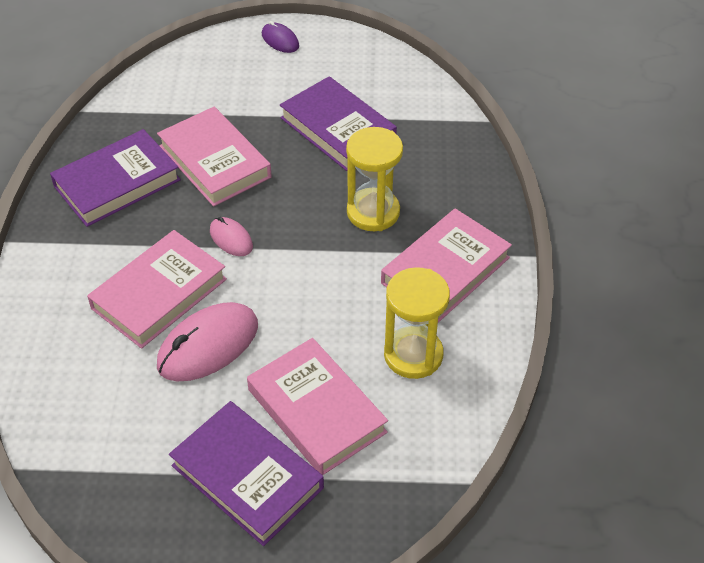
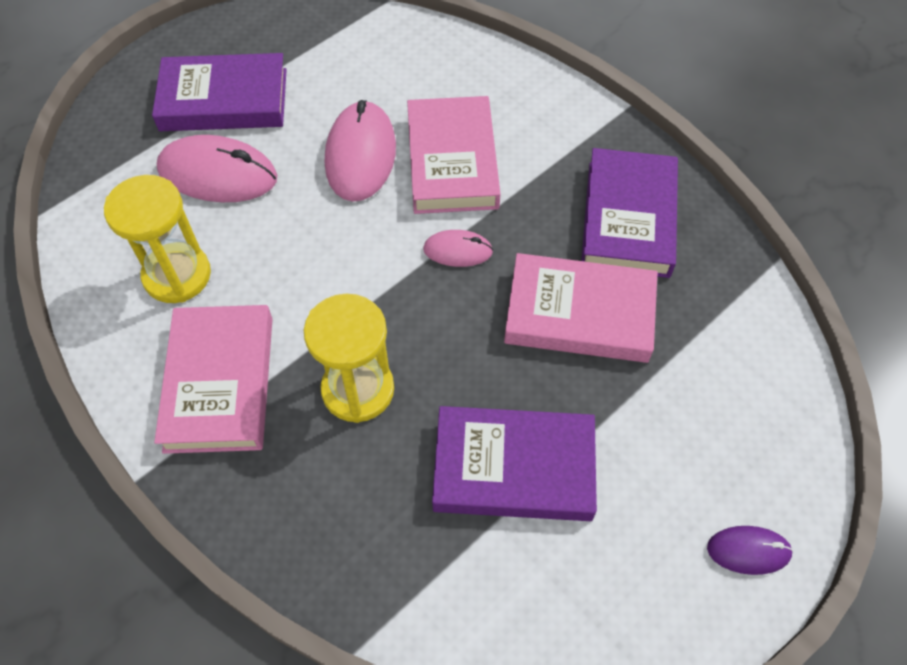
camera: 135 degrees right, 10 degrees up
(316, 411) = (218, 174): pink book -> pink mouse

